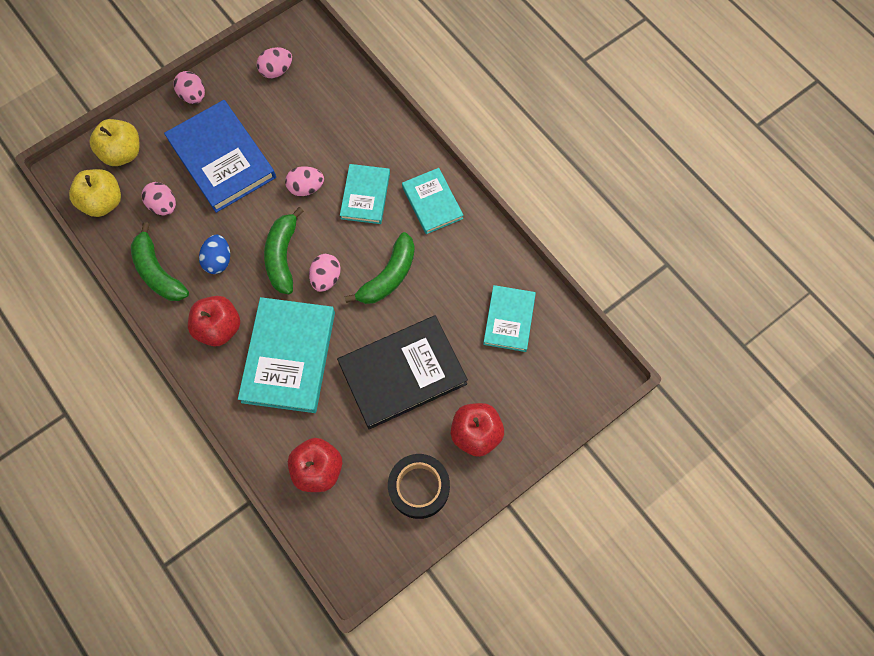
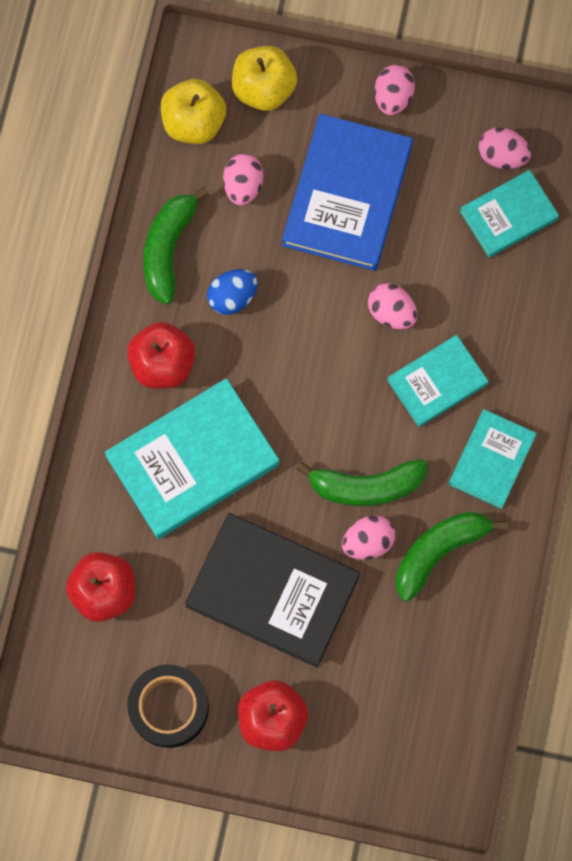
camera: 50 degrees right, 5 degrees up
(282, 256) = (294, 357): green banana -> green banana (439, 551)
(326, 278) = (308, 423): pink egg -> pink egg (368, 542)
(509, 319) = (426, 653): turquoise book -> turquoise book (508, 215)

